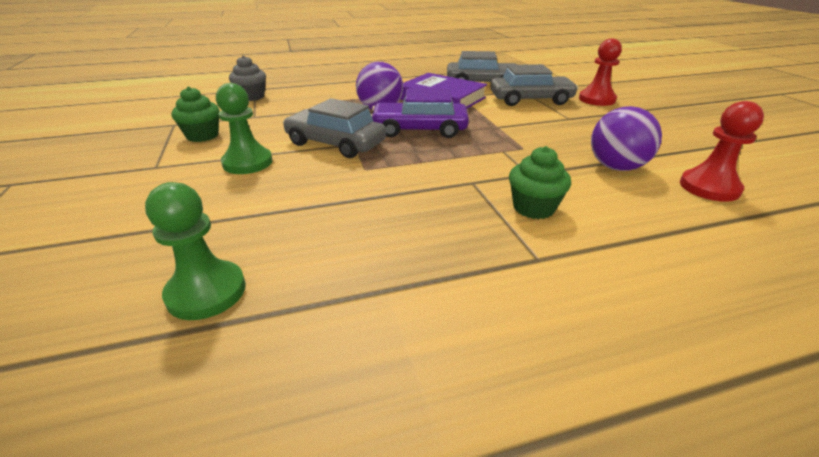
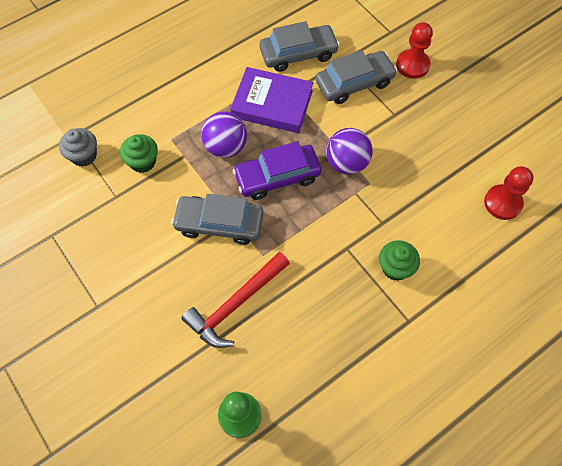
camera: 20 degrees left, 30 degrees up
(202, 136) = (96, 247): green cupcake -> green cupcake (143, 162)
(248, 163) = (167, 277): green pawn -> none
(301, 194) = (235, 304): none -> red hammer
(616, 167) = (441, 193): purple ball -> purple ball (347, 163)

